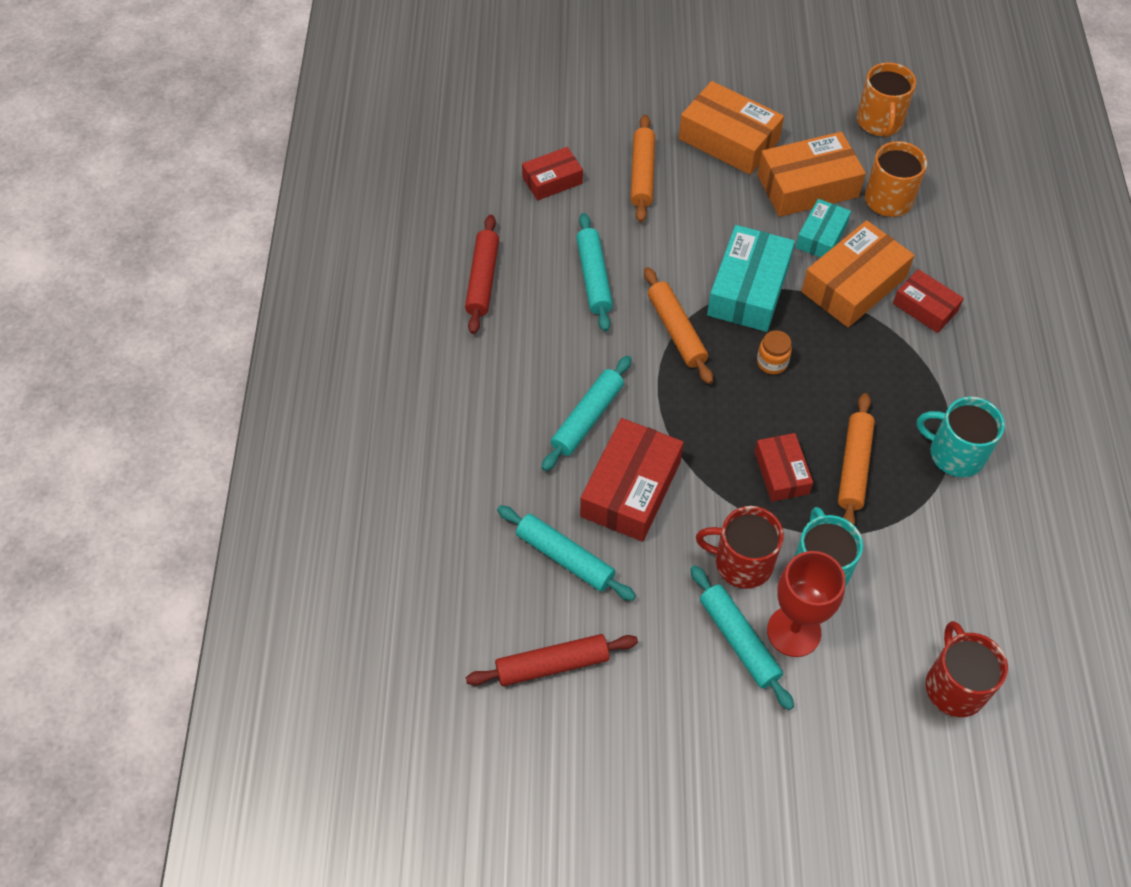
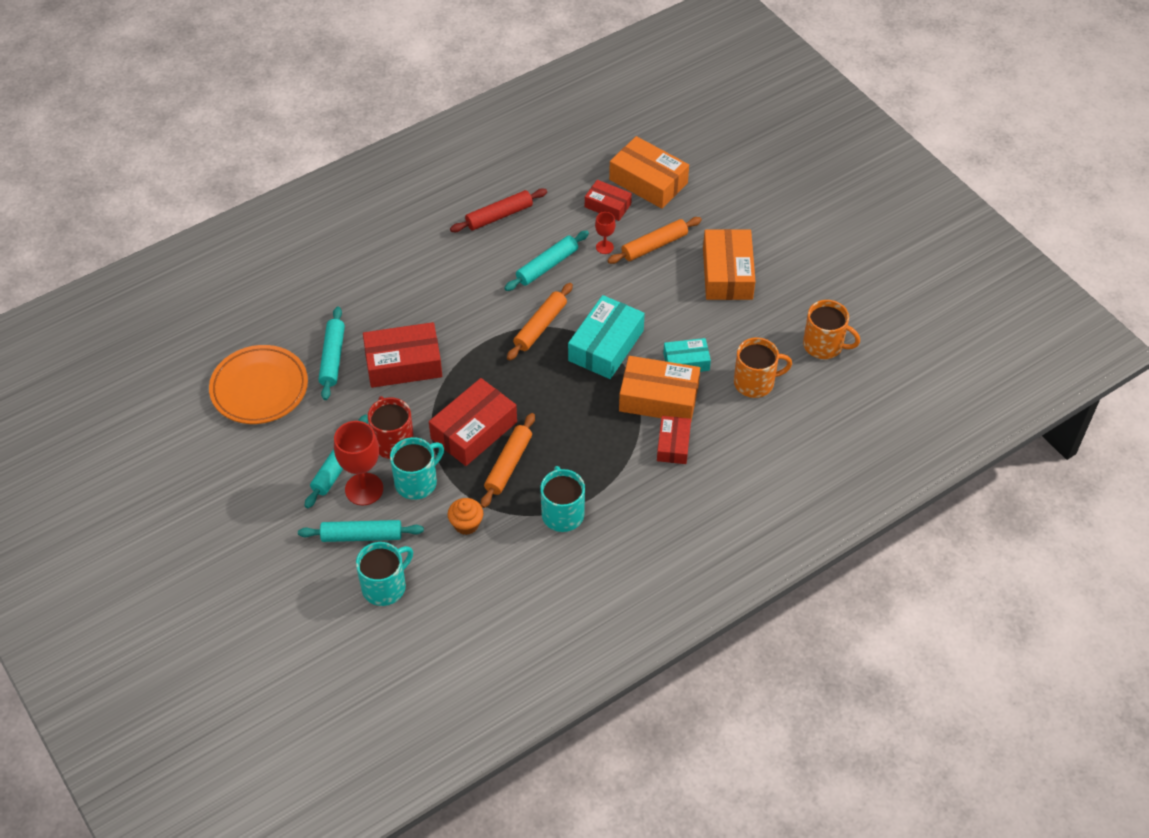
camera: 55 degrees right, 5 degrees down
(552, 665) = (259, 388): red rolling pin -> orange plate
(587, 418) = (437, 318): turquoise rolling pin -> turquoise rolling pin (361, 536)
(609, 215) = (604, 247): none -> red goblet
(748, 289) = (606, 345): turquoise box -> turquoise box turned 45 degrees counterclockwise
(772, 362) = (556, 385): orange jar -> none
(781, 473) = (474, 430): red box -> red box, size x1.69
(807, 186) = (725, 334): orange box -> orange box (648, 181)
(854, 466) = (508, 464): orange rolling pin -> orange rolling pin turned 45 degrees counterclockwise
(879, 122) = (824, 345): orange mug -> orange mug turned 120 degrees counterclockwise
(913, 553) = (466, 524): none -> orange cupcake
(955, 686) = (385, 586): red mug -> turquoise mug

